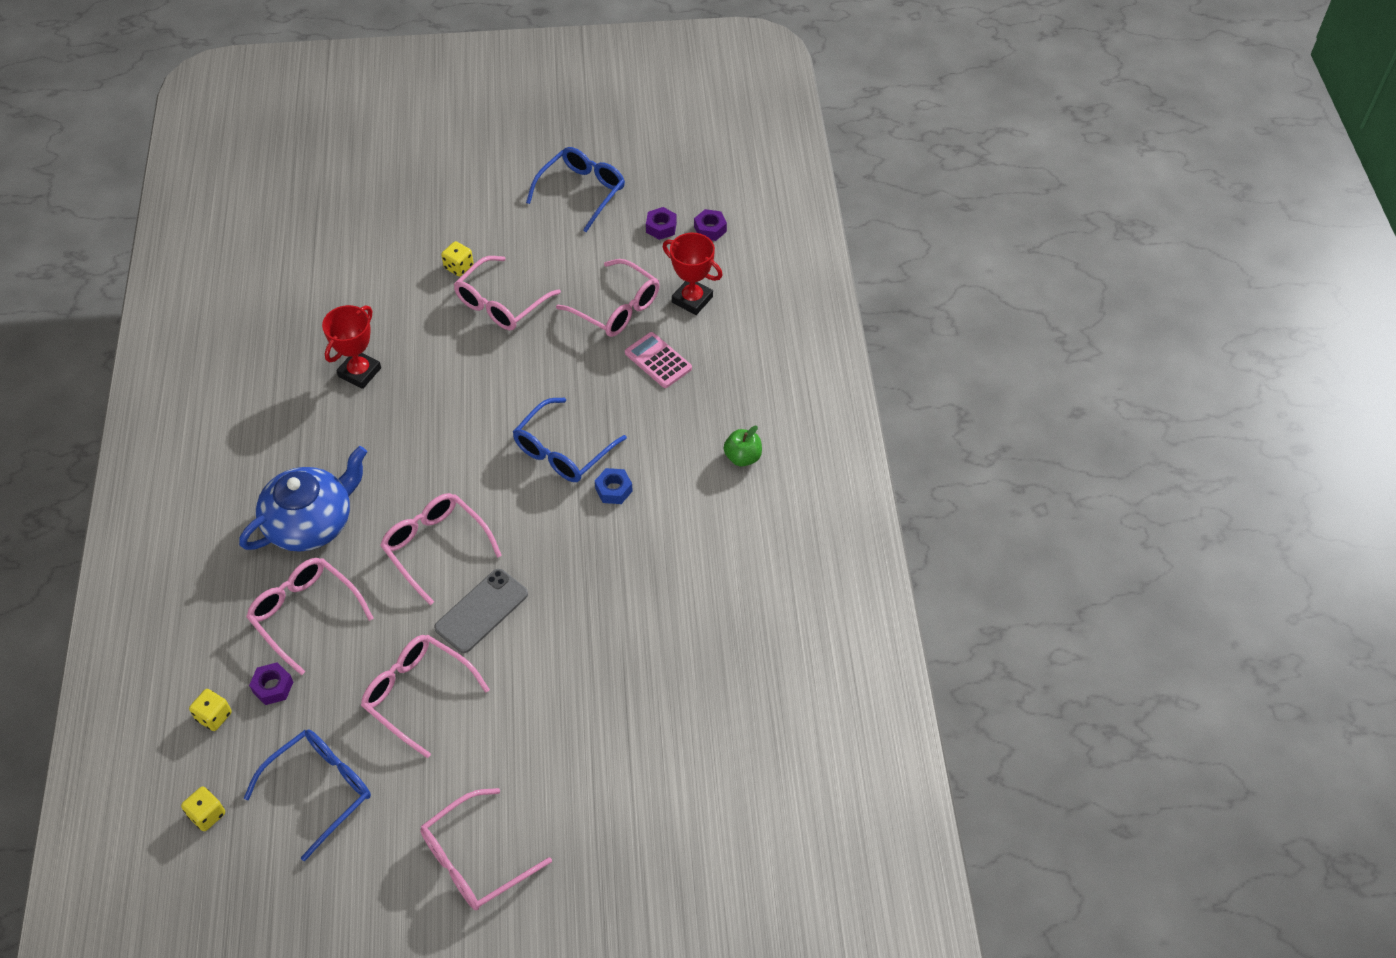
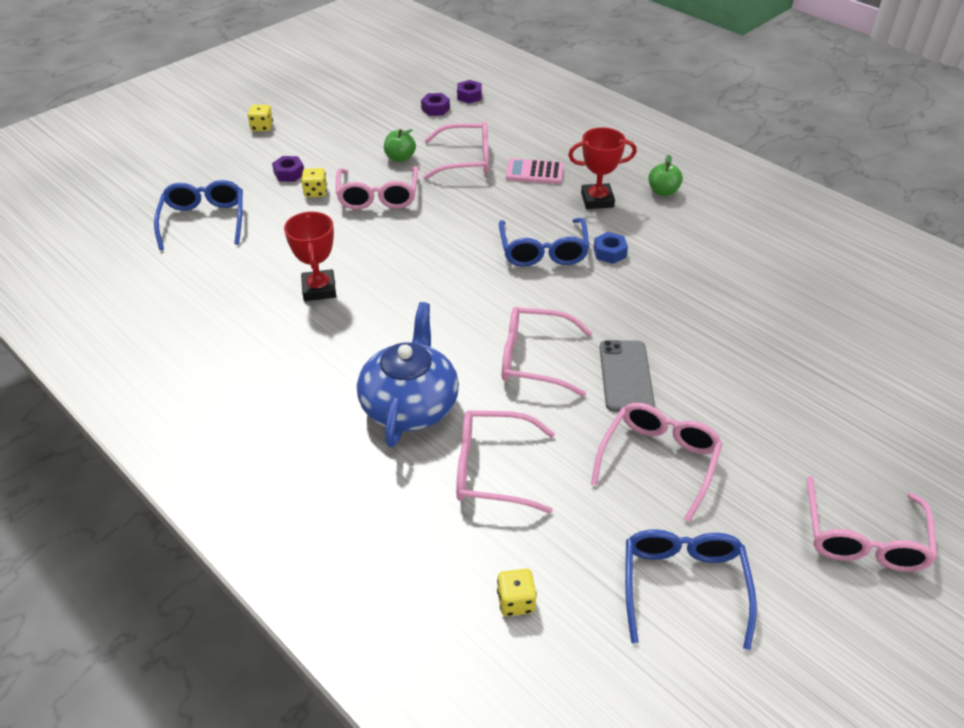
camera: 40 degrees left, 10 degrees down
(207, 814) = (617, 686): yellow dice -> yellow dice (262, 127)
(273, 687) = (537, 540): purple nut -> purple nut (289, 173)
(417, 694) = (658, 460): pink glasses -> pink glasses turned 120 degrees clockwise
(565, 270) = (400, 158): none -> green apple
(582, 192) = (353, 115): blue glasses -> blue glasses (204, 220)
(692, 299) = (510, 133): red trophy -> red trophy (597, 200)

